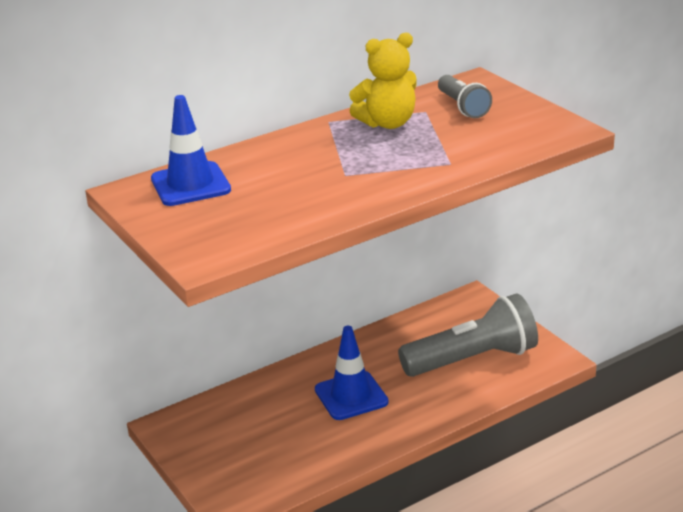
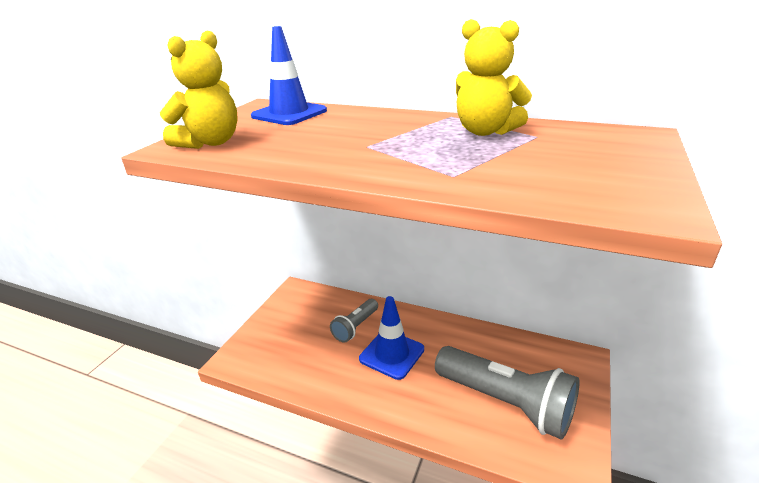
camera: 55 degrees right, 0 degrees up
(221, 238) = (210, 143): none -> yellow teddy bear
(462, 107) = (578, 145): grey flashlight -> grey flashlight (355, 327)

